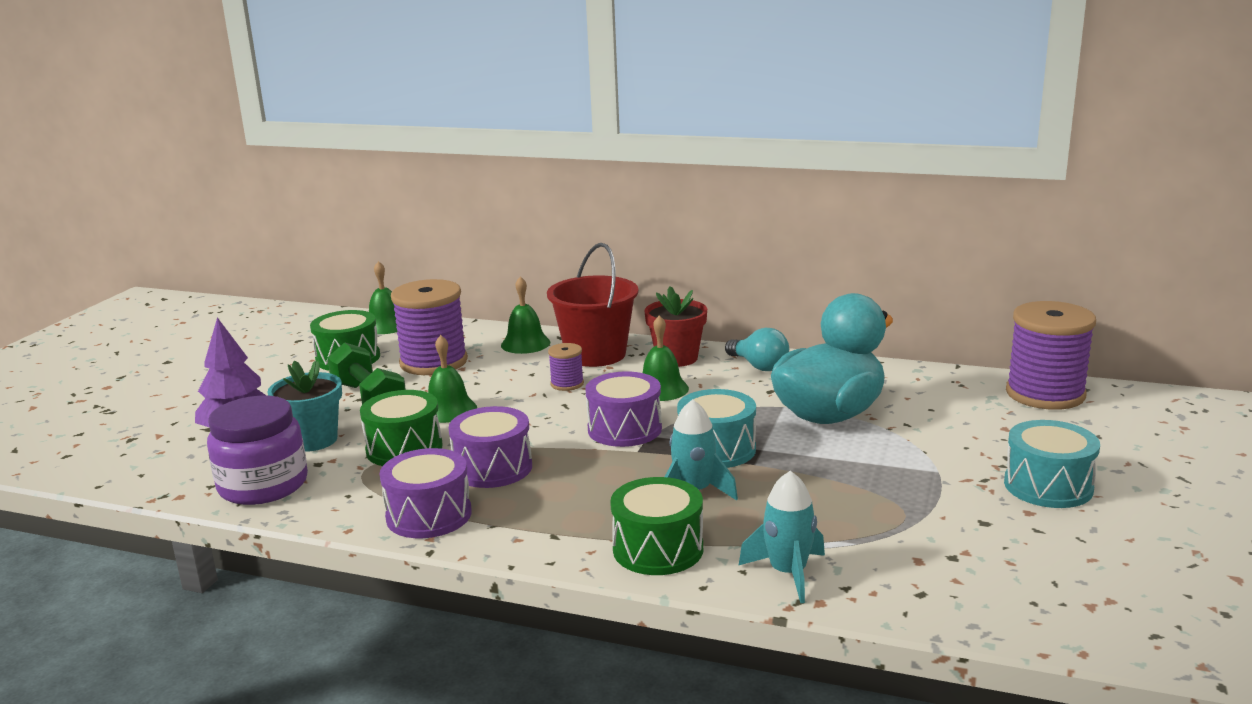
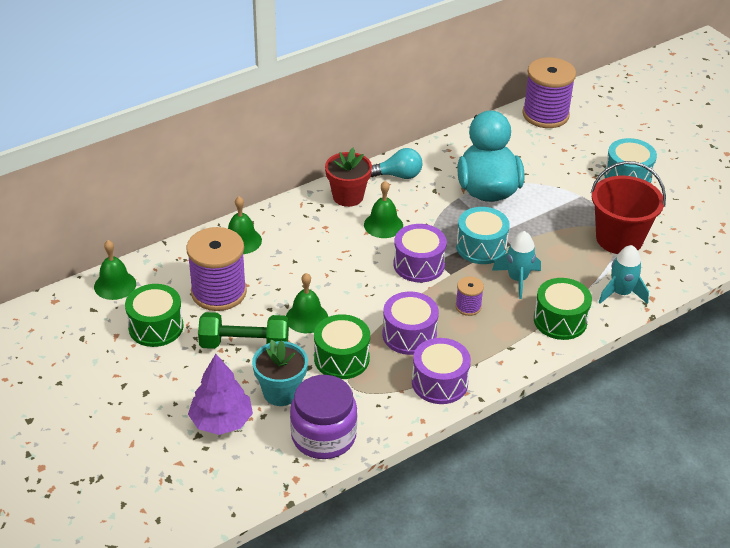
camera: 55 degrees left, 20 degrees up
(567, 384) = (329, 255): purple spool -> purple spool (468, 306)
(596, 354) = (299, 222): red bucket -> red bucket (619, 239)

